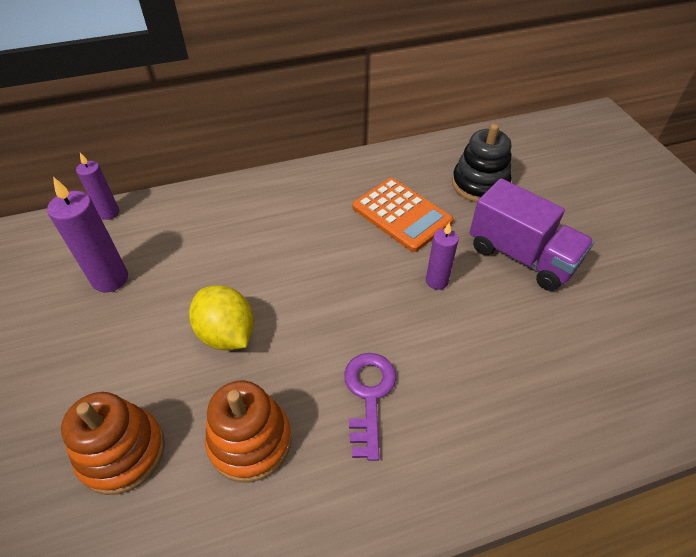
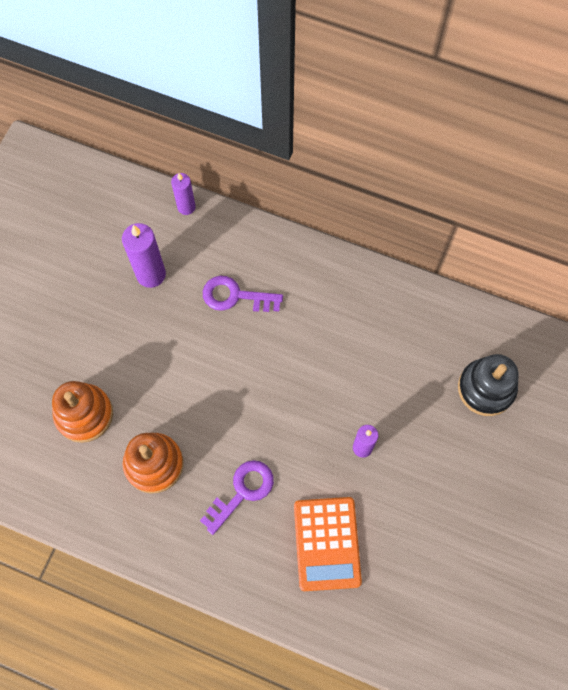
camera: 40 degrees right, 20 degrees up
(214, 246) = (236, 296): none -> purple key
(227, 334) = (193, 379): yellow lemon -> none
(401, 215) = (393, 370): orange calculator -> orange calculator (327, 543)
(521, 256) = (445, 477): purple truck -> none

